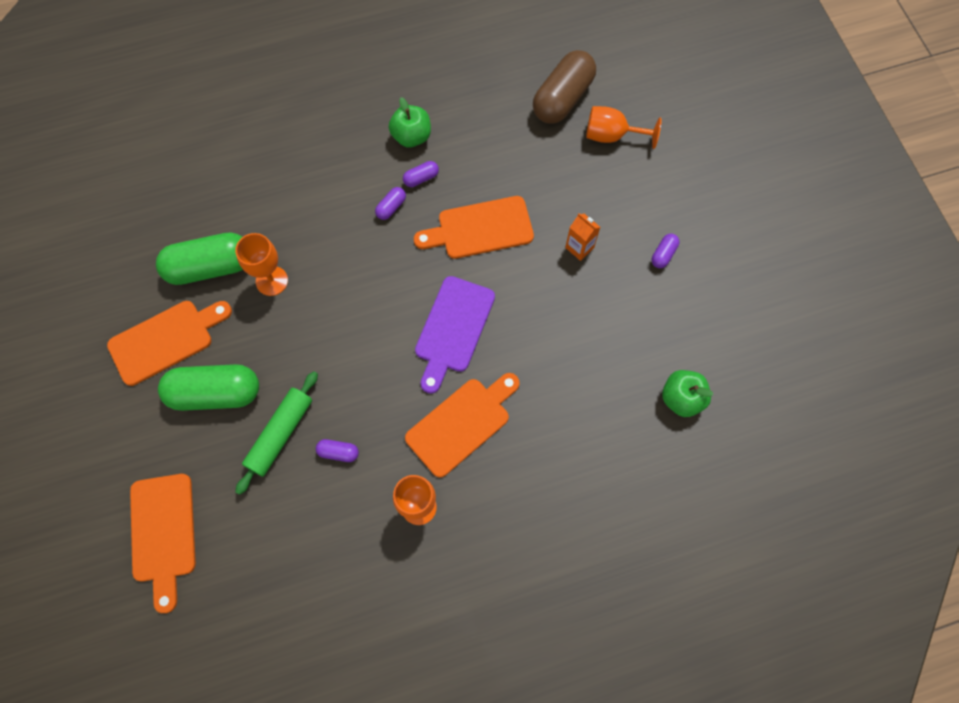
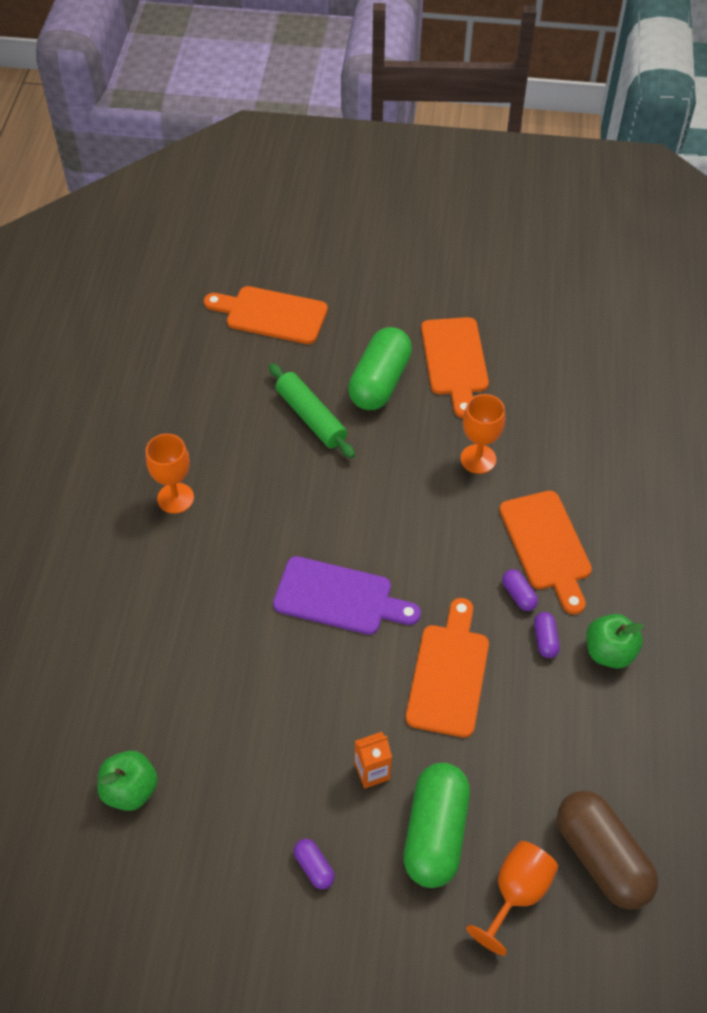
camera: 115 degrees right, 15 degrees down
(210, 267) = (519, 414): green capsule -> green capsule (435, 833)
(338, 452) = (266, 455): purple capsule -> none
(453, 329) = (339, 597): purple cutting board -> purple cutting board turned 150 degrees clockwise
(462, 423) = (233, 564): orange cutting board -> orange cutting board (547, 545)

